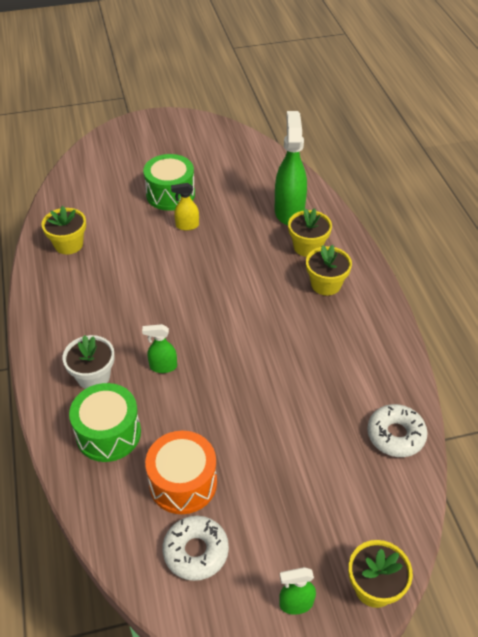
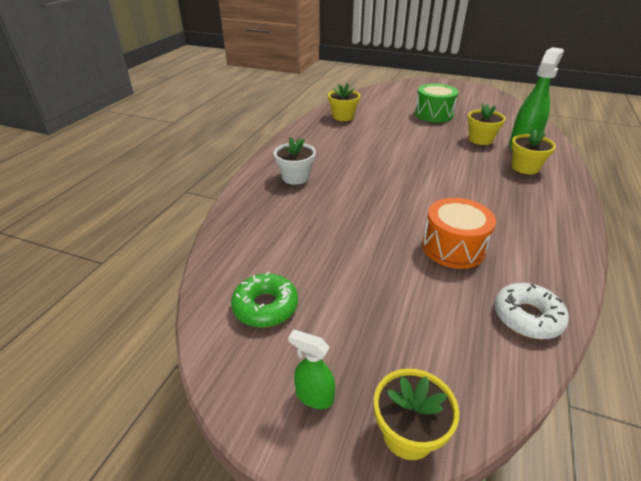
camera: 35 degrees right, 10 degrees down
(108, 433) = (275, 208): green drum -> none
(163, 367) = (348, 190): green spray bottle -> none
(183, 483) = (298, 259): orange drum -> orange drum (453, 247)
(187, 226) = (432, 130): yellow spray bottle -> none
(196, 551) = (265, 306): white donut -> green donut
(326, 284) = (526, 192): yellow flower pot -> yellow flower pot (480, 139)

